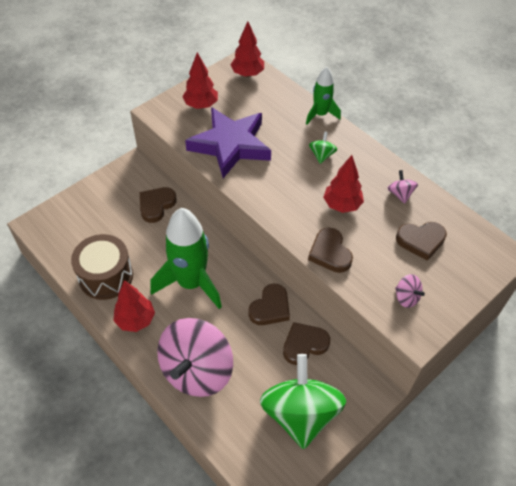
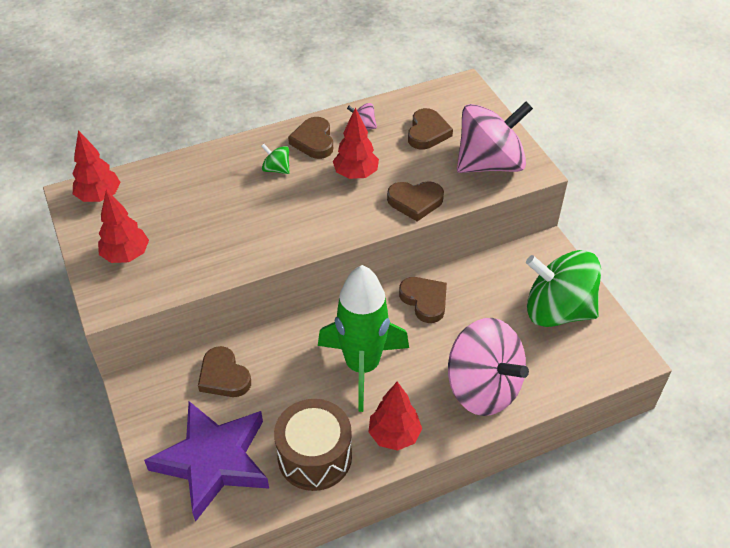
camera: 70 degrees left, 5 degrees down
(230, 145) = (215, 243): purple star -> purple star (213, 461)
(304, 345) = (480, 285): brown heart -> brown heart (314, 141)
(320, 114) = (213, 152): green rocket -> none
(406, 297) = (489, 164): pink spinning top -> pink spinning top, size x2.45

